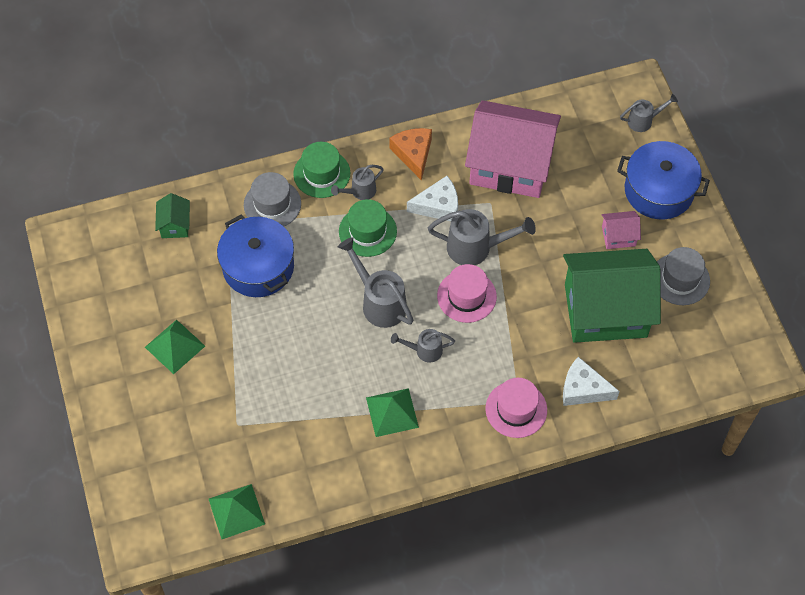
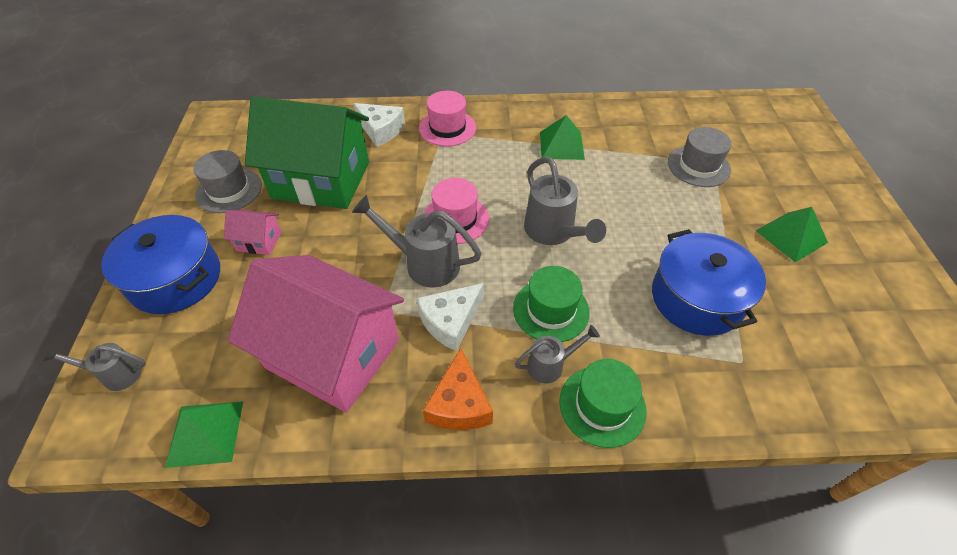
camera: 165 degrees left, 10 degrees down
(175, 225) = (821, 378): green house -> none
(236, 511) = (710, 110): green pyramid -> green pyramid (205, 433)
(272, 204) = (678, 376): grey hat -> grey hat (698, 166)
(424, 350) = (516, 183): grey watering can -> none
(438, 206) = (450, 321): white cheese -> white cheese turned 45 degrees counterclockwise

